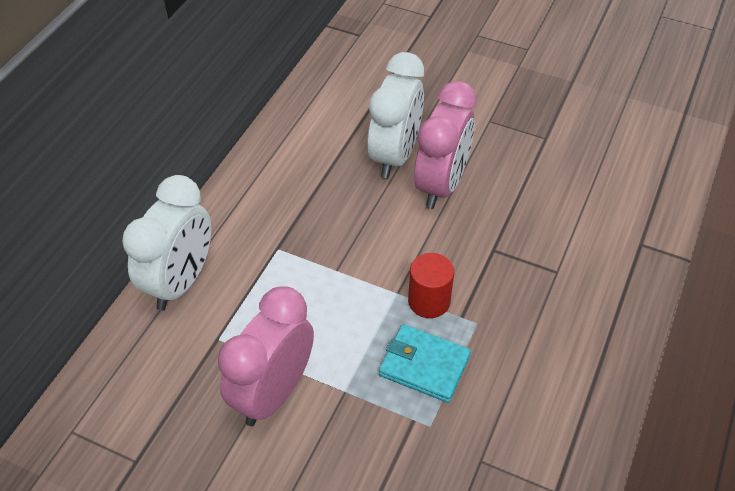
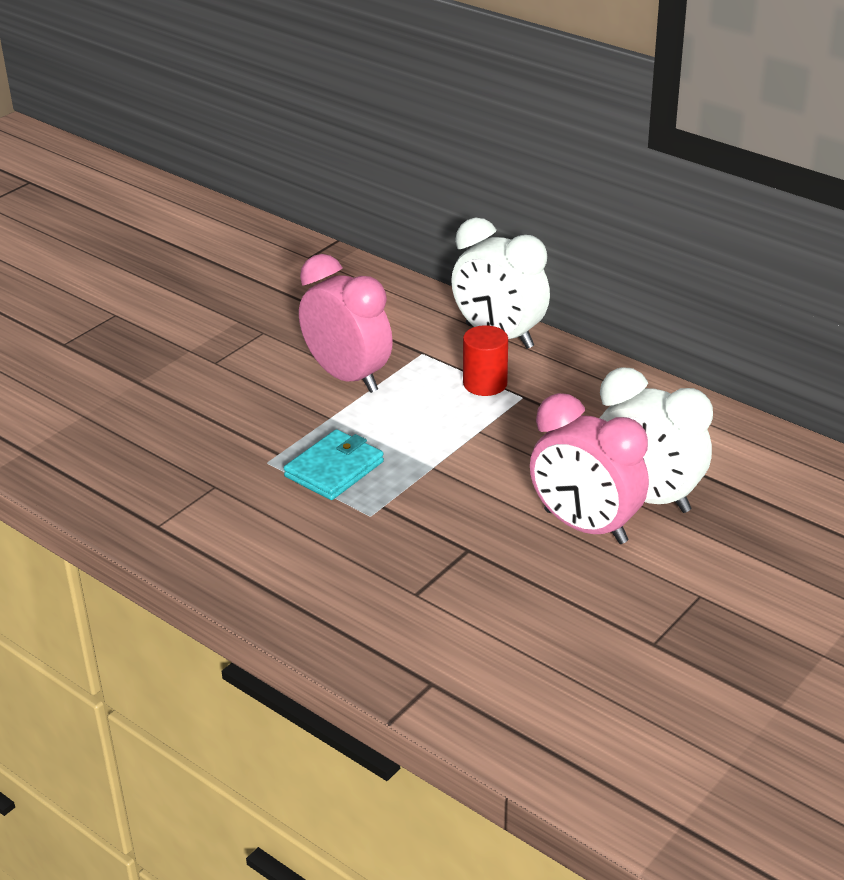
camera: 105 degrees right, 15 degrees down
(429, 301) = (412, 486): red cylinder -> red cylinder (485, 384)

